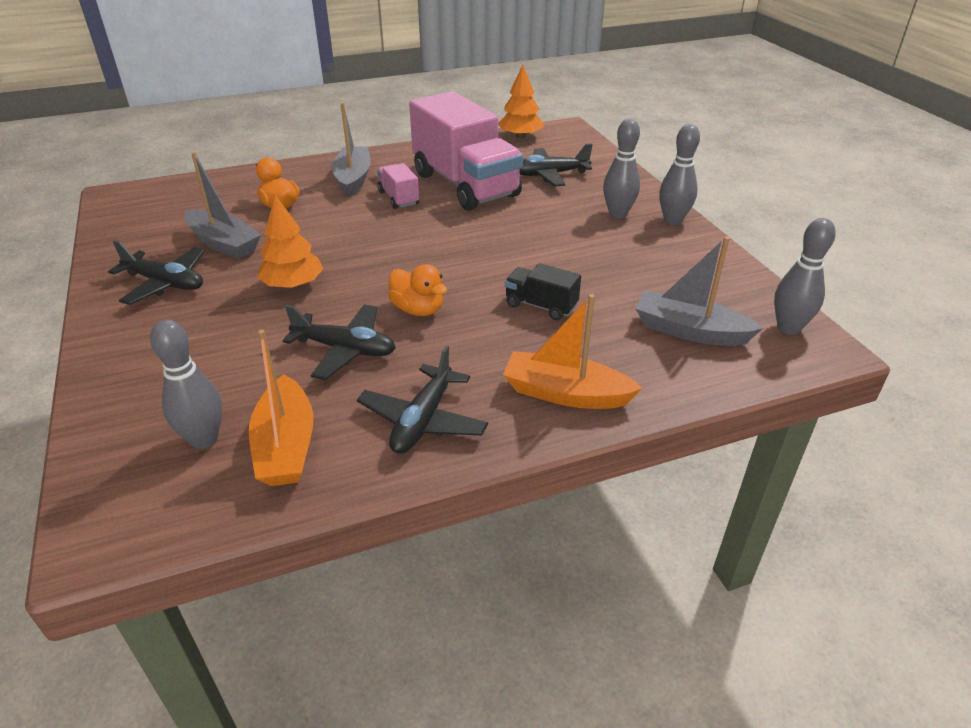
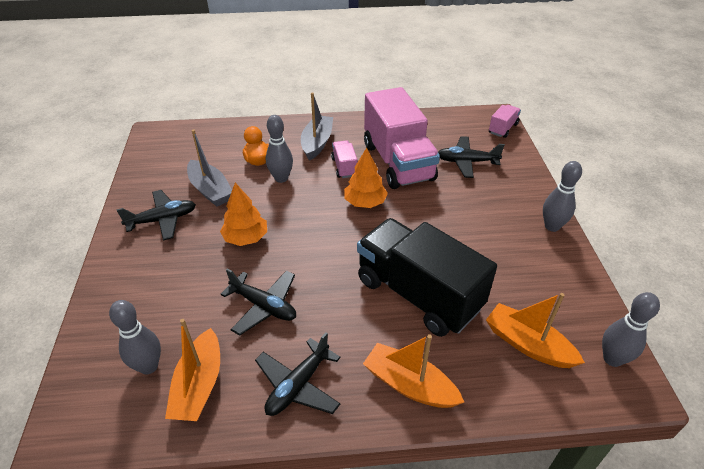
camera: 15 degrees right, 5 degrees up
(165, 283) = (162, 220): black plane -> black plane turned 60 degrees counterclockwise
(418, 309) = (326, 279): orange duck -> none
(520, 137) = (456, 119): orange tree -> orange tree (365, 202)
(541, 306) = (418, 294): black truck -> black truck, size x2.32
(580, 139) = (503, 128): none -> pink truck
(618, 214) = (508, 212): grey bowling pin -> grey bowling pin (281, 178)
(689, 331) = (527, 344): grey boat -> orange boat

